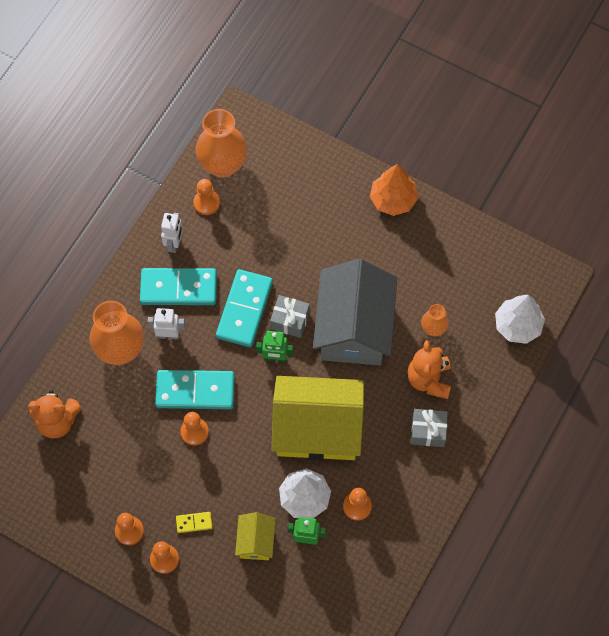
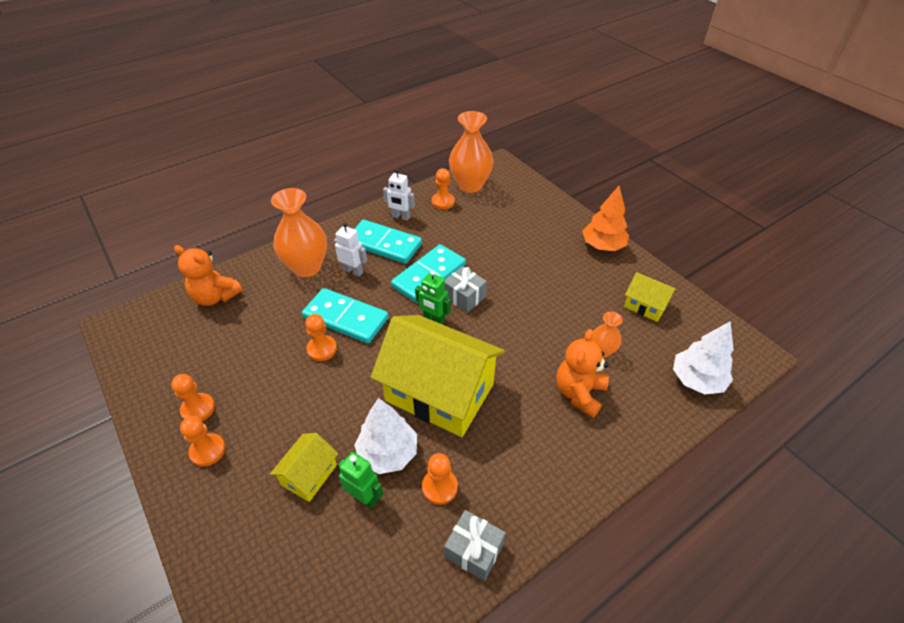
camera: 25 degrees right, 20 degrees down
(174, 243) = (401, 217): white robot -> white robot turned 75 degrees clockwise
(194, 523) = (262, 428): yellow domino -> none
(354, 328) = (522, 322): grey house -> none
(428, 431) = (557, 442): grey gift -> grey gift (474, 550)
(455, 261) = (645, 305): none -> yellow house

